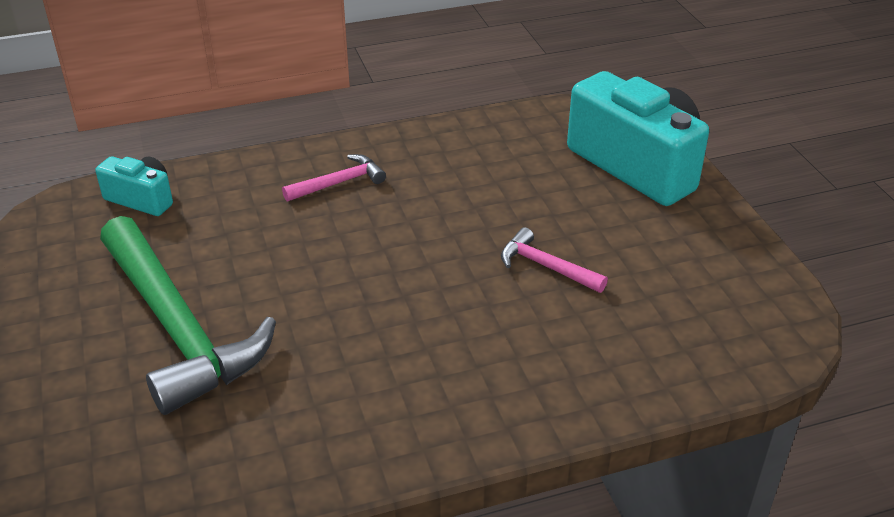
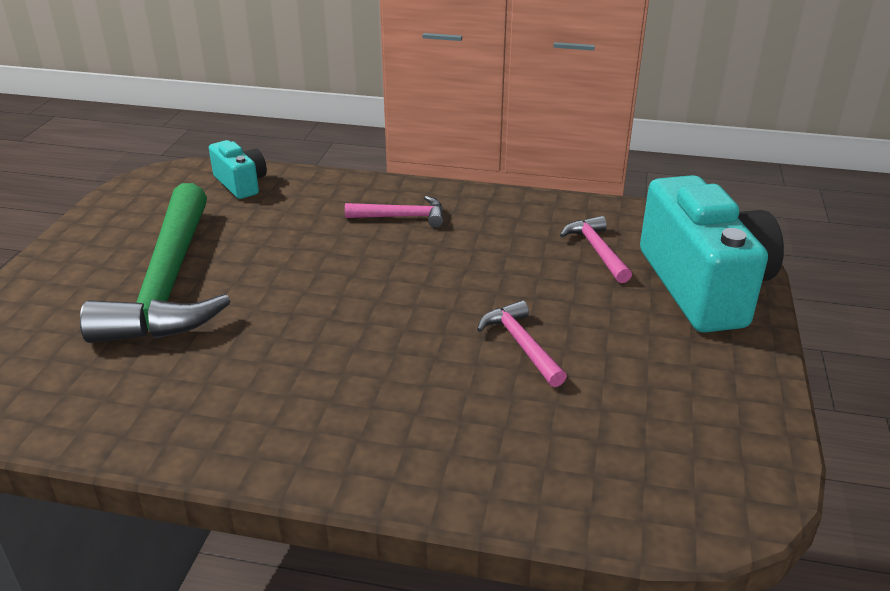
camera: 30 degrees right, 5 degrees down
(533, 160) = (597, 250): none -> pink hammer

